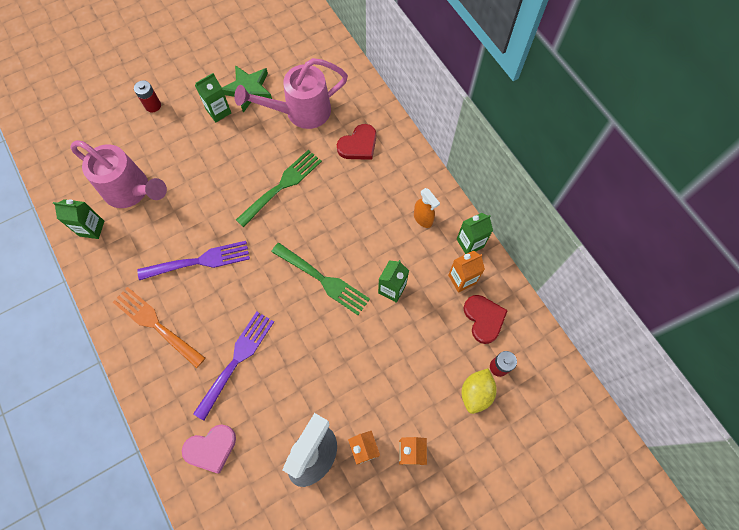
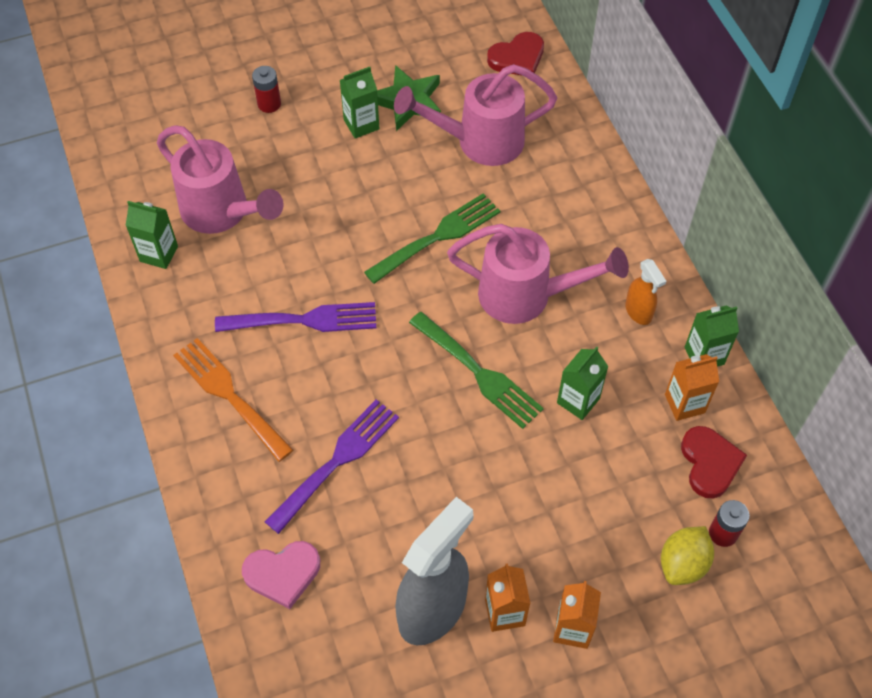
camera: 10 degrees right, 10 degrees down
(347, 219) = (526, 296): none -> pink watering can
(358, 145) = (557, 198): red heart -> red heart (517, 57)

